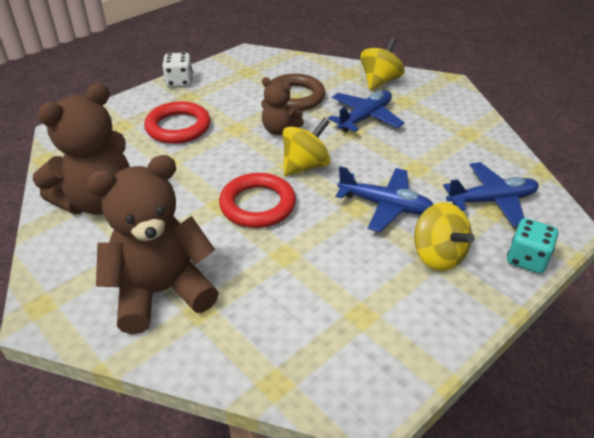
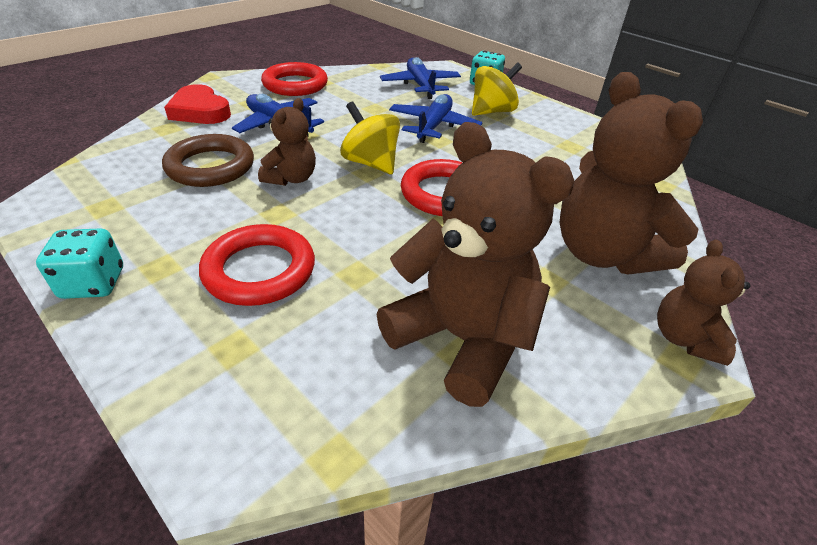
camera: 95 degrees left, 0 degrees up
(56, 315) = (684, 338): none -> brown teddy bear
(179, 82) = (93, 283): white dice -> turquoise dice
(380, 81) = (200, 111): yellow spinning top -> red heart
(453, 119) = (295, 84): none -> red ring

